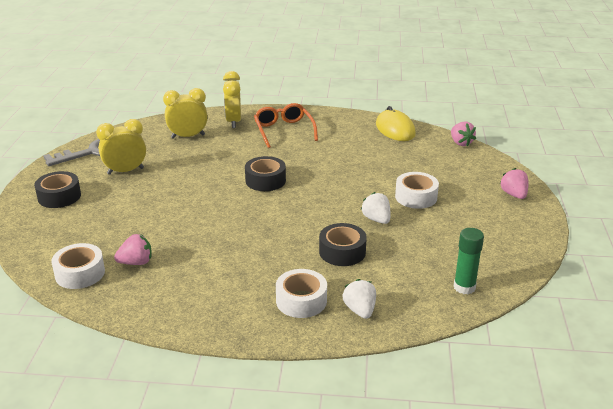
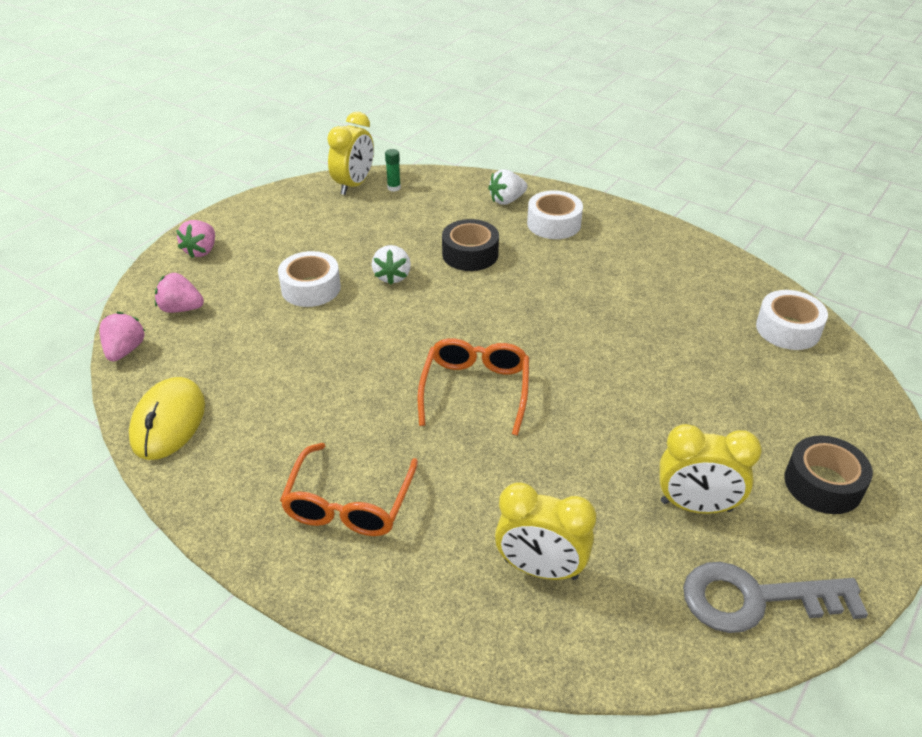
camera: 150 degrees left, 10 degrees up
(136, 262) = (714, 320): pink strawberry -> pink strawberry (181, 309)
(233, 122) = (420, 582): yellow clock -> yellow clock (354, 185)
(265, 180) = (475, 390): black tape -> orange glasses
(360, 310) = (507, 200): white strawberry -> white strawberry turned 45 degrees clockwise
(464, 287) = (394, 188): green glue stick -> green glue stick, size x0.60

